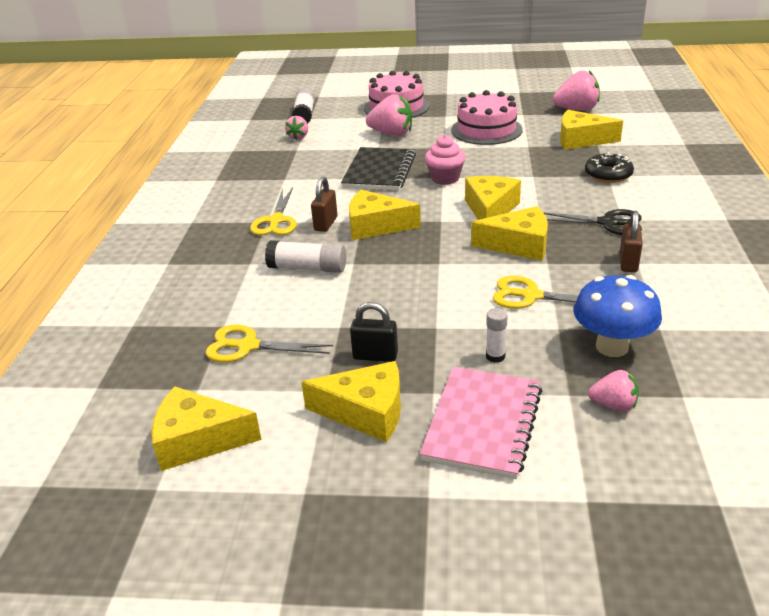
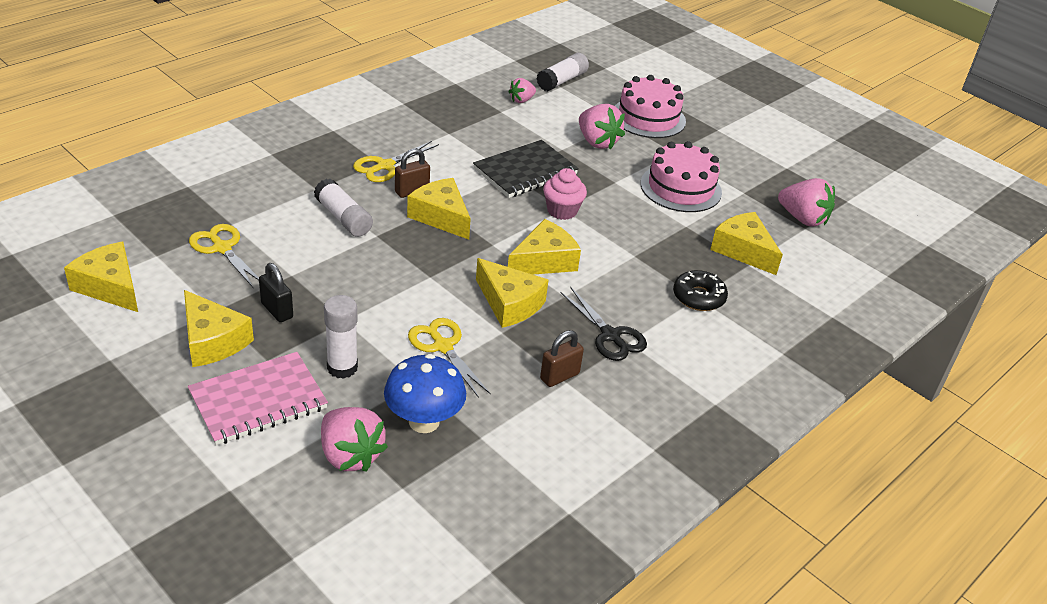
camera: 35 degrees right, 5 degrees up
(495, 356) = (342, 367): white glue stick -> white glue stick, size x1.70
(613, 405) = (350, 455): pink strawberry -> pink strawberry, size x1.72

